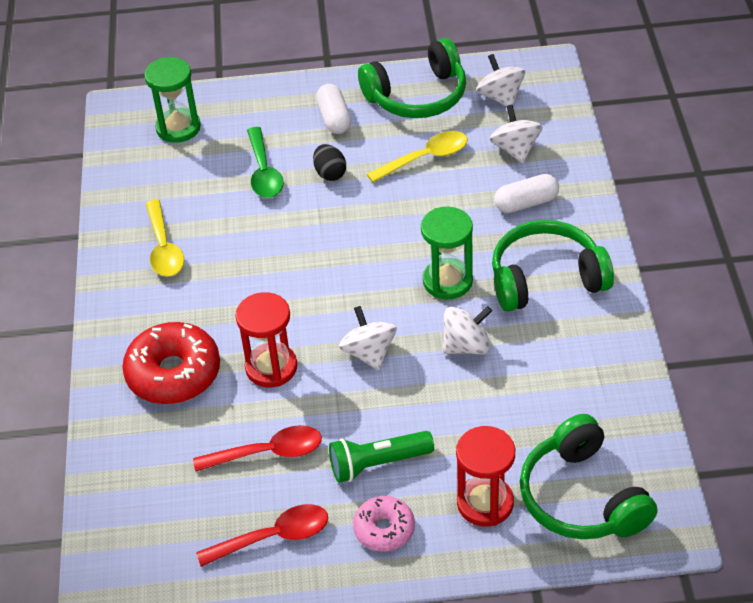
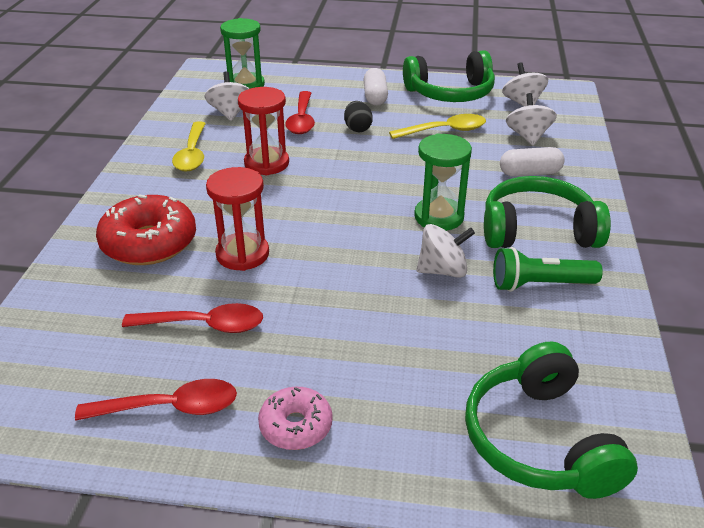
camera: 10 degrees right, 10 degrees down
(264, 172) = (301, 120): green spoon -> red spoon
(369, 353) = (342, 259): white spinning top -> white spinning top (230, 113)
(378, 464) = (314, 358): green flashlight -> green flashlight (540, 285)
(485, 503) = (421, 422): red hourglass -> red hourglass (266, 163)

